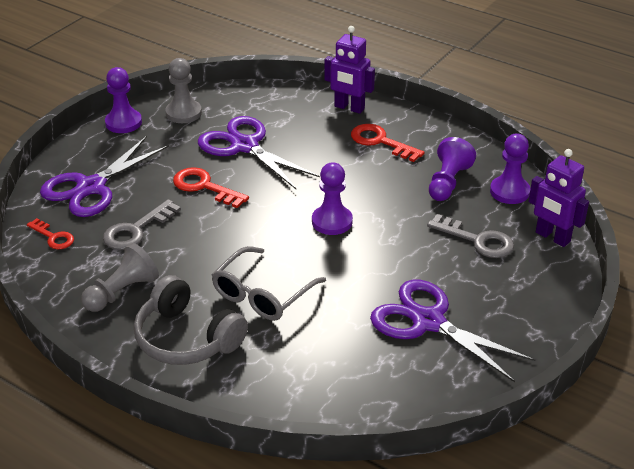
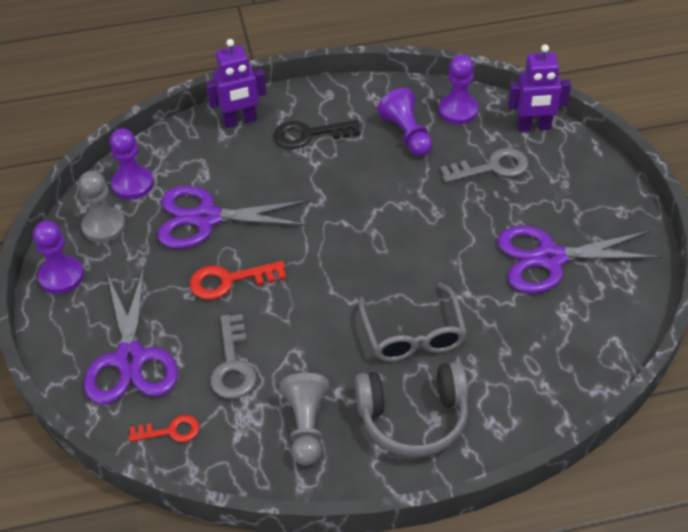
camera: 45 degrees left, 10 degrees up
(332, 222) = (373, 232): purple pawn -> purple pawn (133, 184)
(380, 142) = (309, 135): red key -> black key

